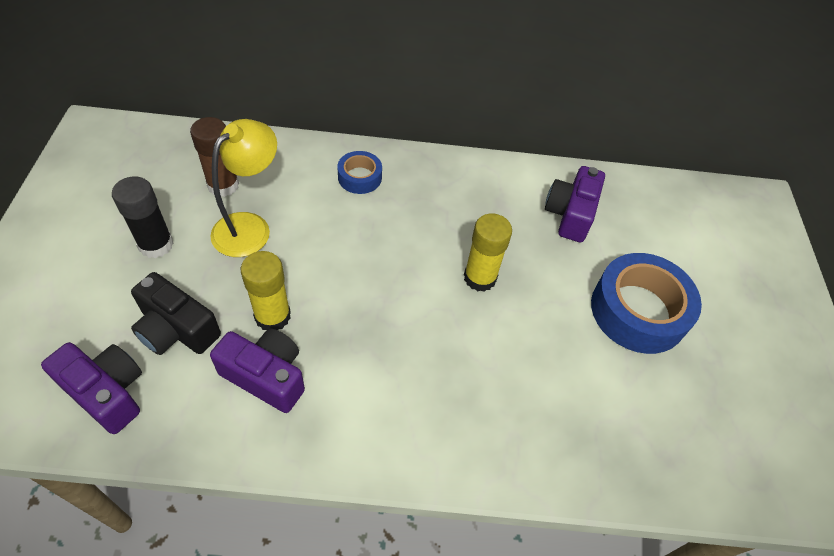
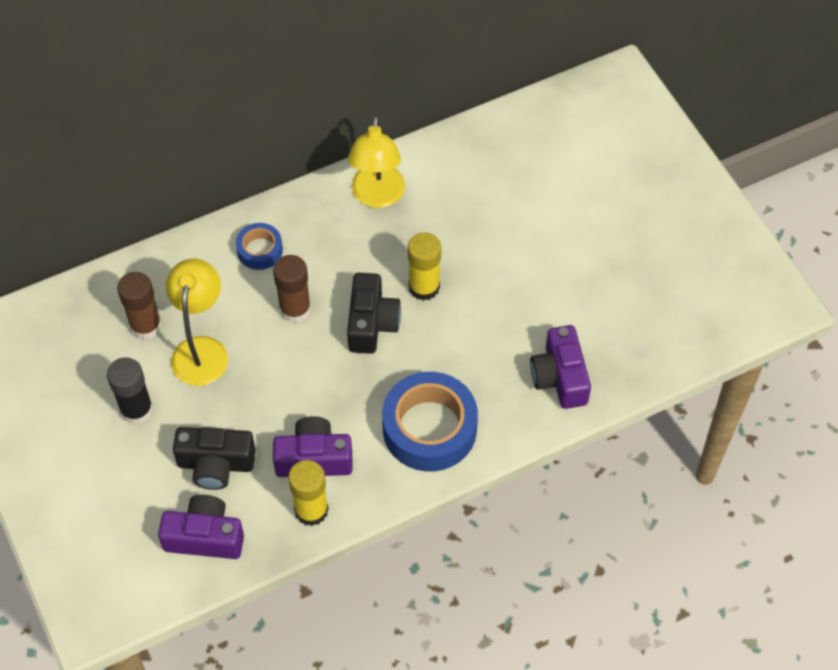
camera: 25 degrees left, 5 degrees up
(272, 316) = (282, 412): yellow glue stick -> yellow glue stick (311, 510)
(353, 236) = (295, 309): none -> brown glue stick
(410, 283) = (371, 323): none -> black camera
(487, 186) = (377, 197): none -> yellow lamp
(570, 214) = (464, 185): purple camera -> purple camera (560, 377)
(638, 311) = (564, 245): blue tape -> blue tape (429, 428)

